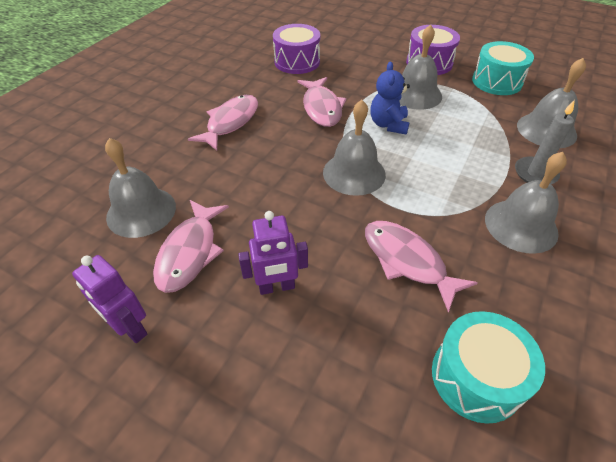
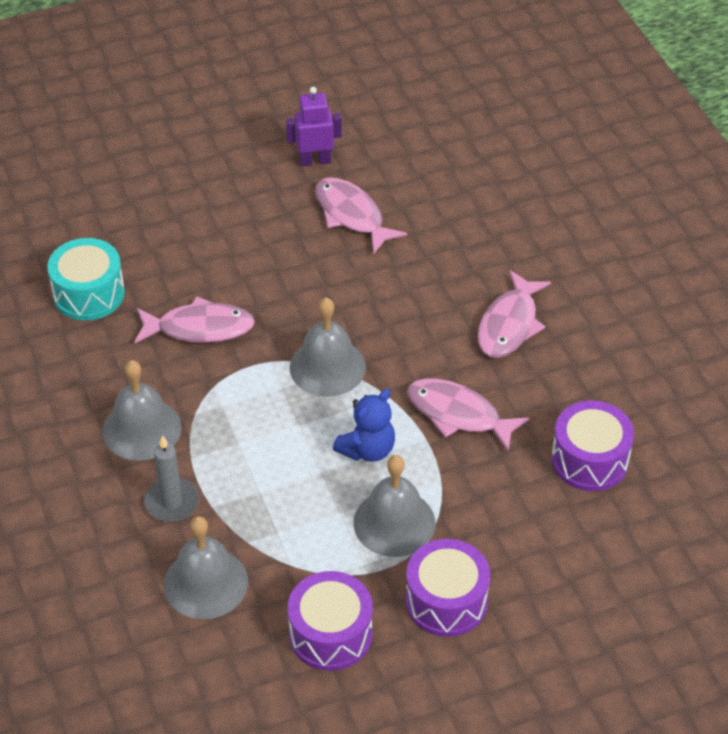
camera: 130 degrees right, 0 degrees up
(141, 211) = (432, 207): grey bell -> none
(230, 122) = (509, 324): pink fish -> pink fish turned 45 degrees clockwise
(277, 287) = (264, 243): purple robot -> none
(388, 125) = (367, 449): blue teddy bear -> blue teddy bear turned 90 degrees clockwise
(496, 81) = (330, 634): turquoise drum -> purple drum

